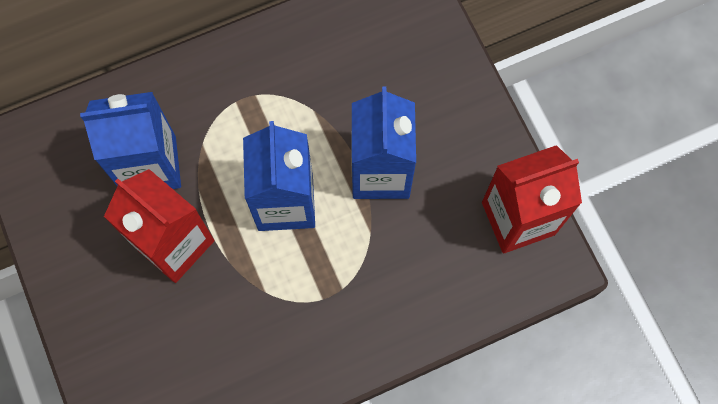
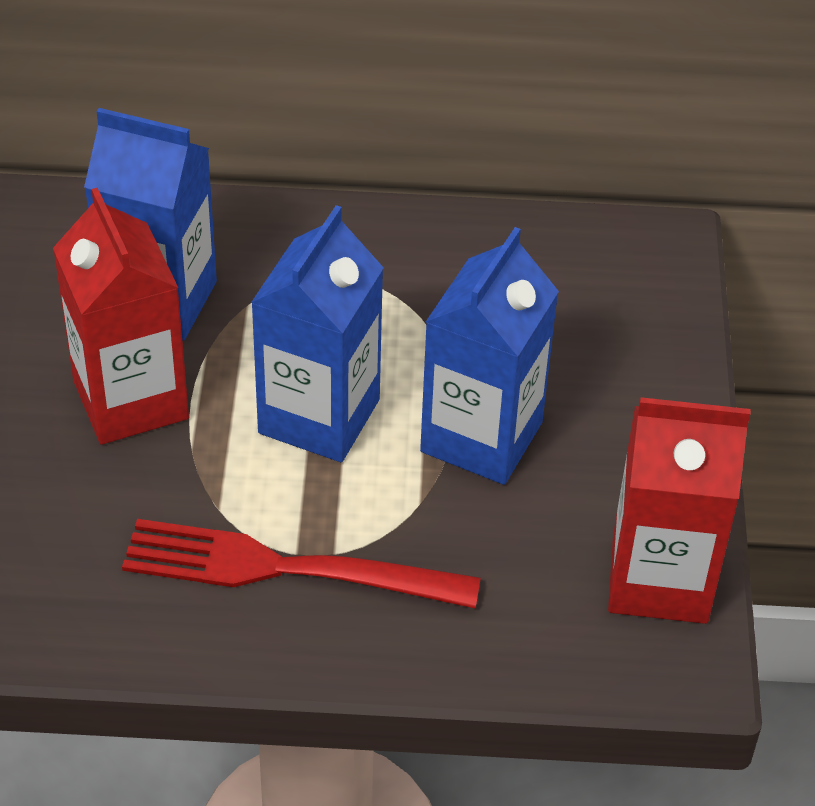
camera: 25 degrees right, 25 degrees down
(321, 312) = (284, 569): none -> red fork

